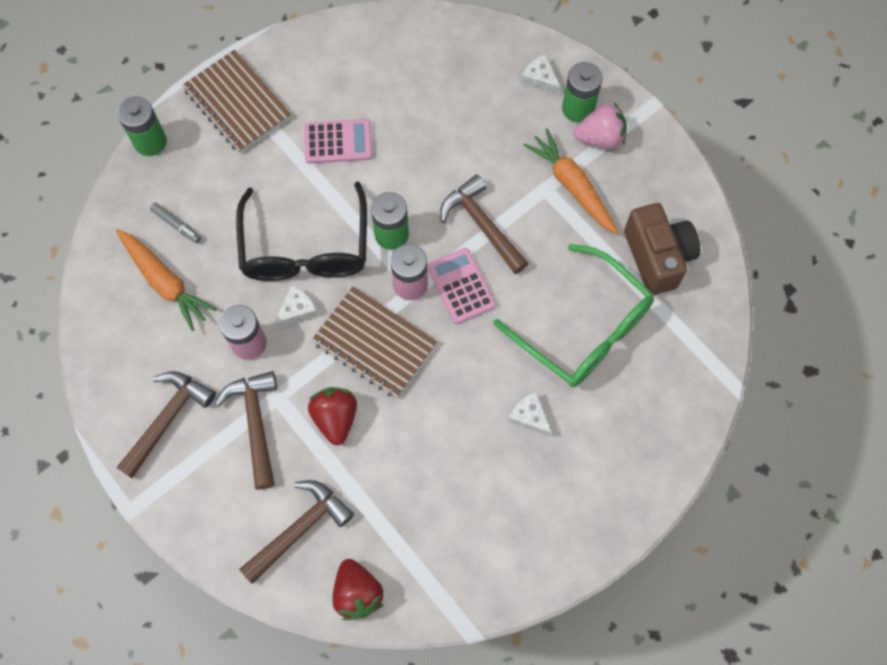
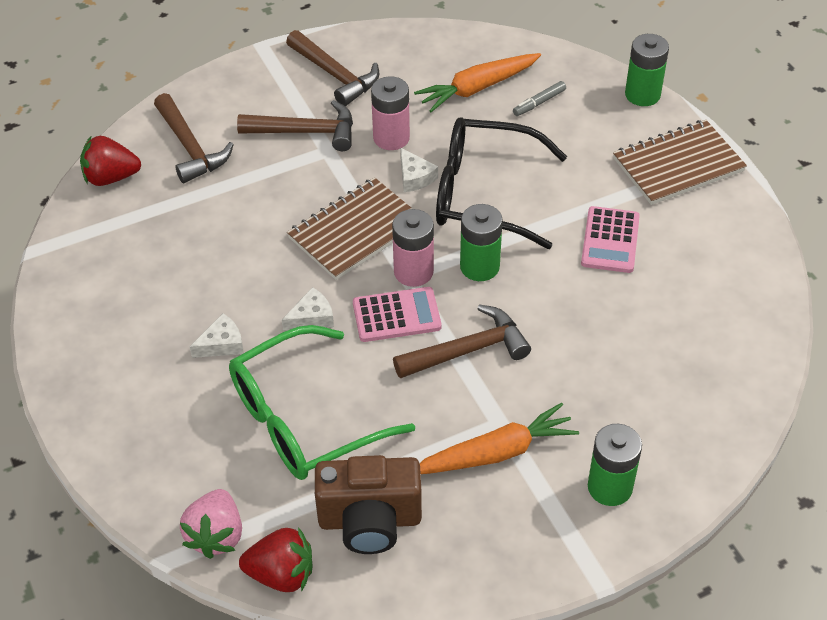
camera: 105 degrees right, 20 degrees down
(335, 418) = (287, 188): red strawberry -> red strawberry (281, 574)
(540, 79) = (664, 455): white cheese -> white cheese (312, 317)
(600, 138) = (559, 501): pink strawberry -> pink strawberry (216, 535)

